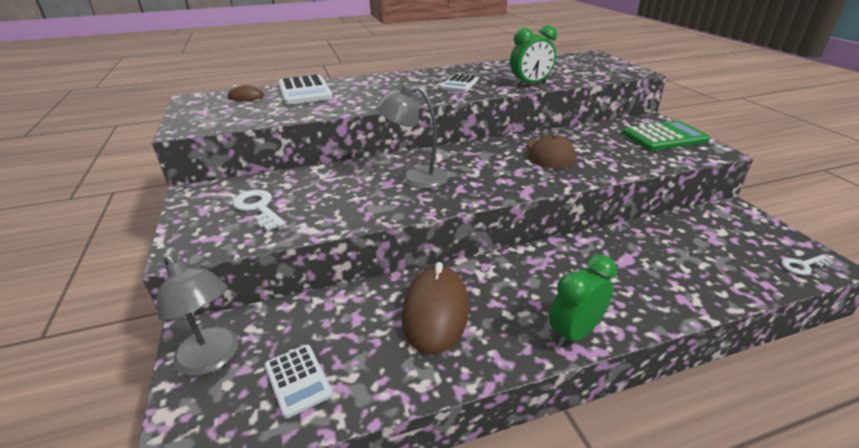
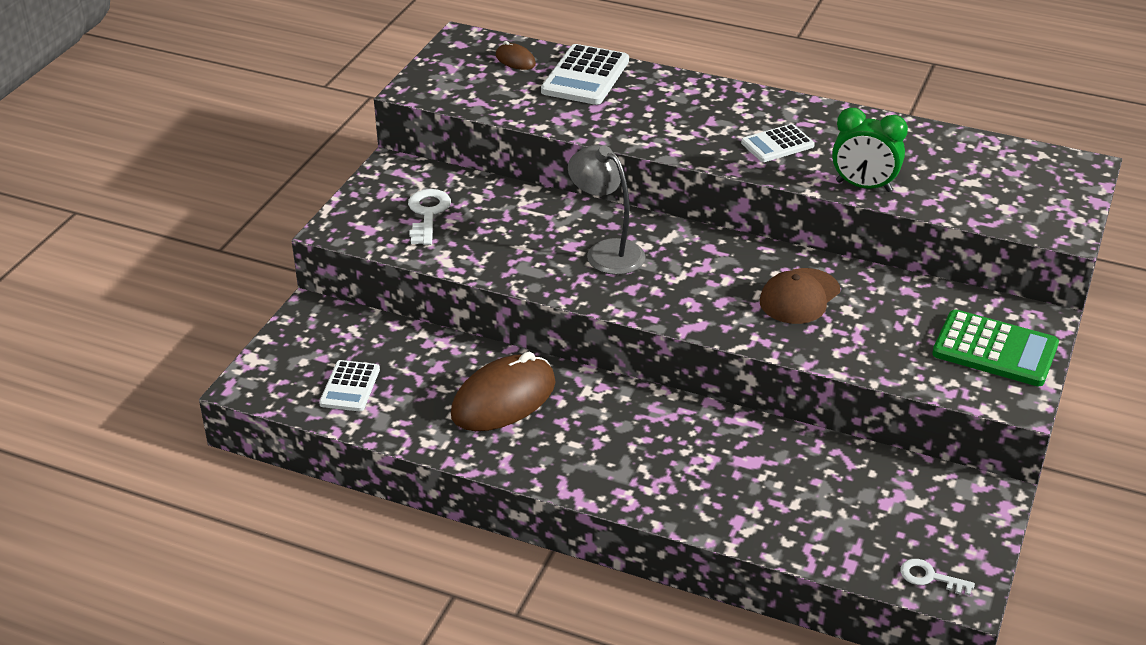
camera: 40 degrees right, 5 degrees up
(213, 359) = (309, 337): grey lamp -> none
(574, 333) = (592, 482): green clock -> none

